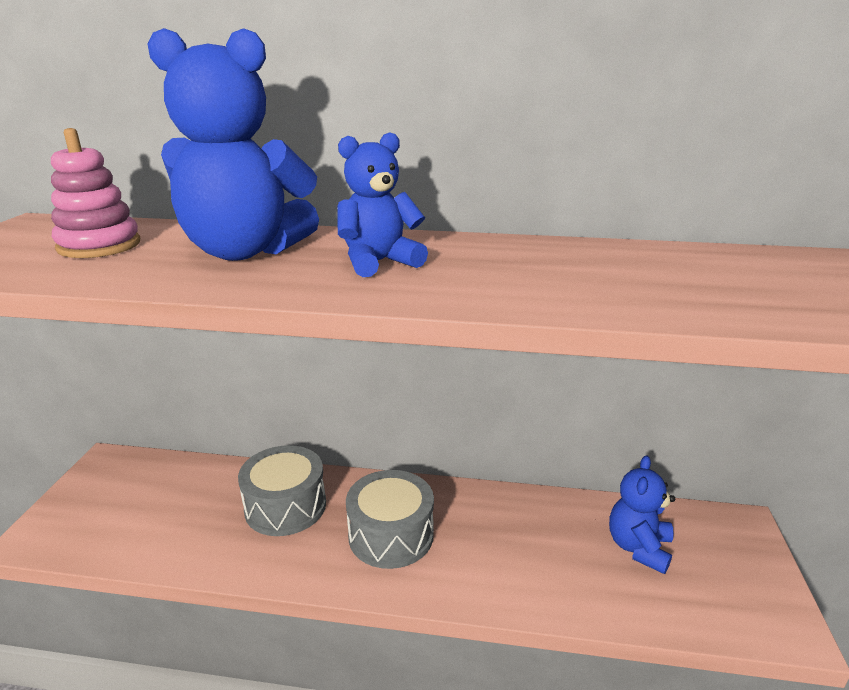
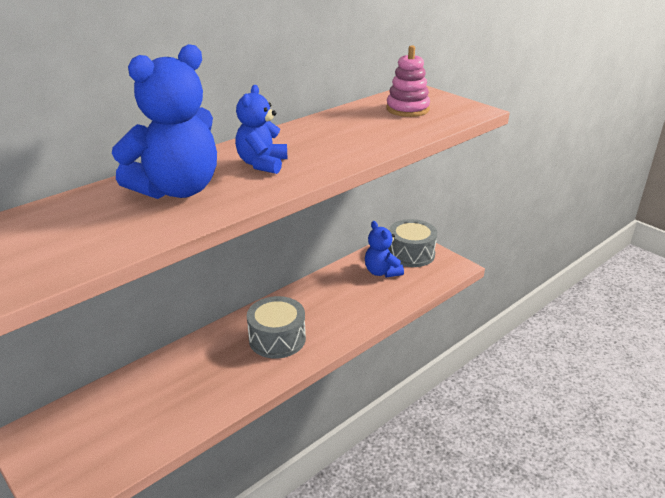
camera: 50 degrees left, 5 degrees up
(99, 246) = (70, 228): pink stacking toy -> pink stacking toy (407, 109)
(285, 506) = (200, 367): grey drum -> grey drum (411, 254)

